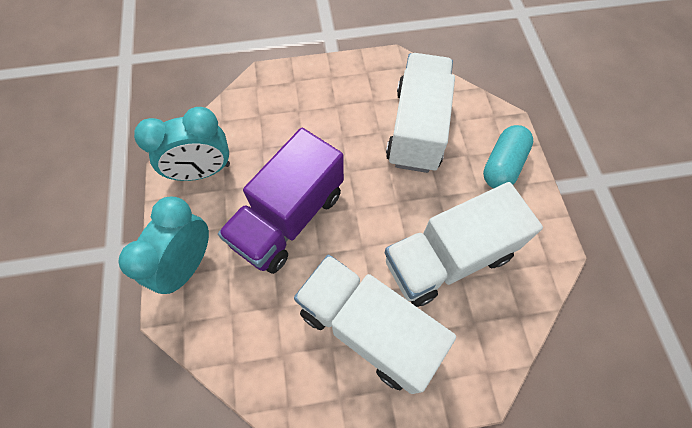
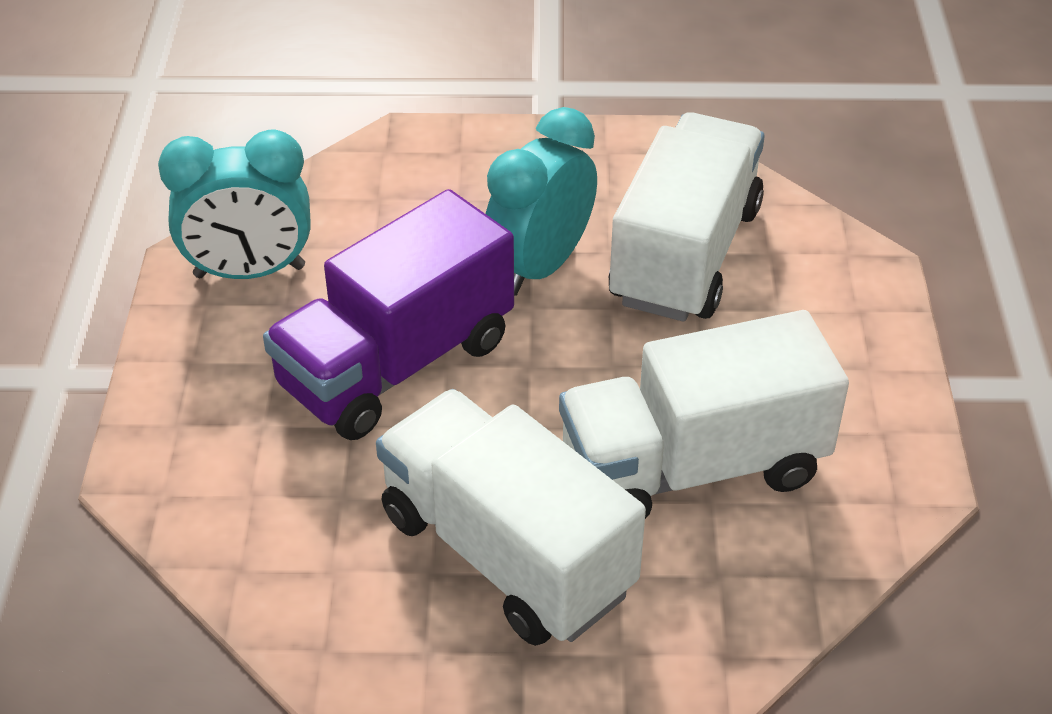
camera: 10 degrees right, 20 degrees down
(187, 265) = (189, 410): turquoise clock -> turquoise clock (540, 266)
(502, 165) = (843, 334): turquoise capsule -> none

